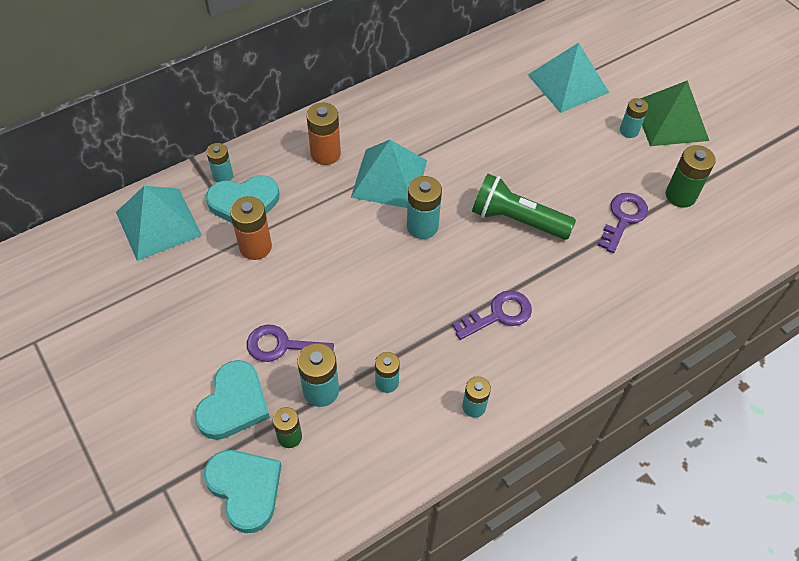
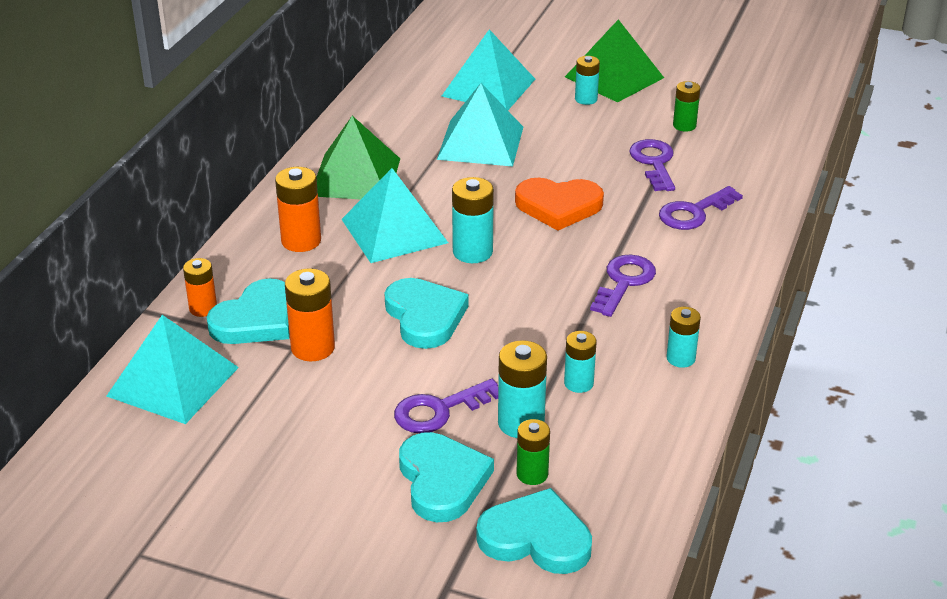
camera: 35 degrees left, 20 degrees down
(223, 176) = (203, 308): turquoise battery -> orange battery
(343, 263) = (425, 316): none -> turquoise heart
(406, 117) = (355, 177): none -> green pyramid
(516, 132) = (480, 142): none -> turquoise pyramid
(516, 219) = (558, 206): green flashlight -> orange heart
(608, 282) = (694, 213): none -> purple key
(680, 195) = (684, 125): green battery -> green battery, size x0.66

